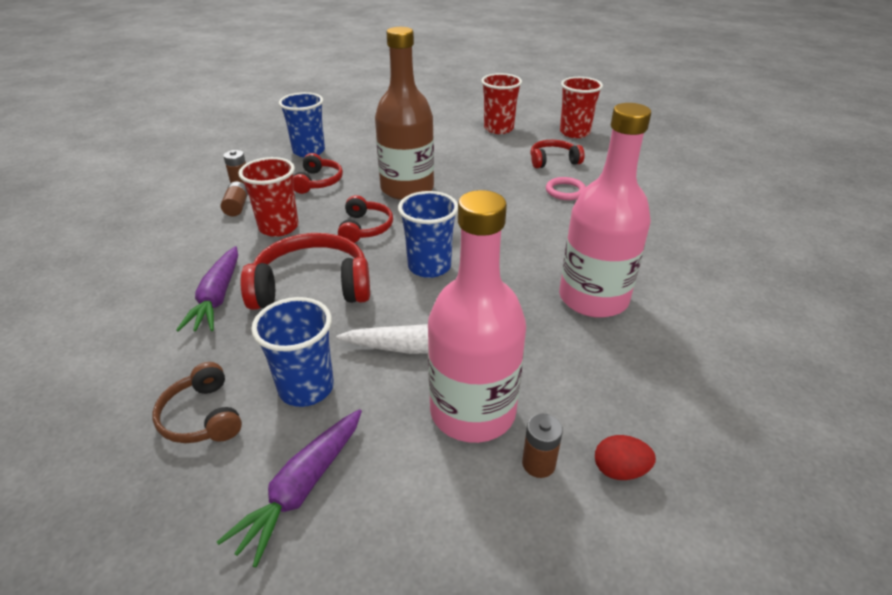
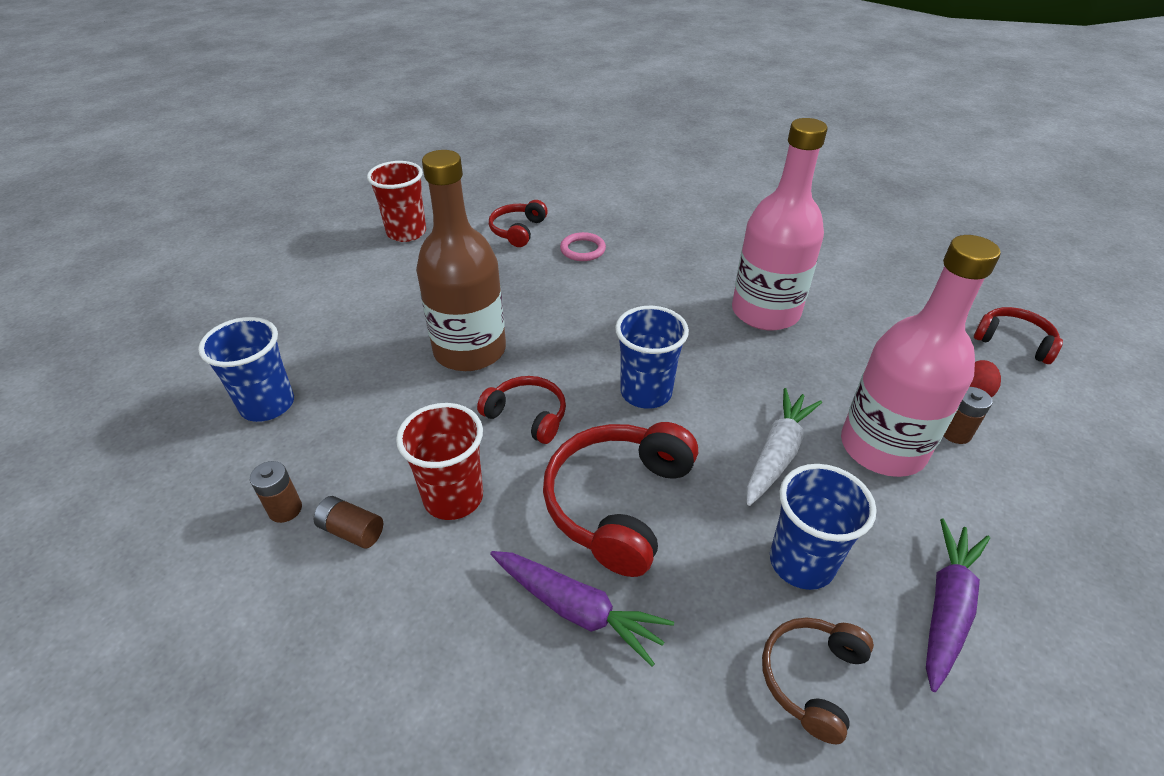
camera: 60 degrees left, 5 degrees up
(202, 416) = (812, 678): brown headphones -> brown headphones turned 120 degrees clockwise
(302, 488) = (946, 607): purple carrot -> purple carrot turned 120 degrees counterclockwise
(318, 182) = (369, 422): red headphones -> red headphones (1013, 341)
(574, 133) = (475, 194): red cup -> none

